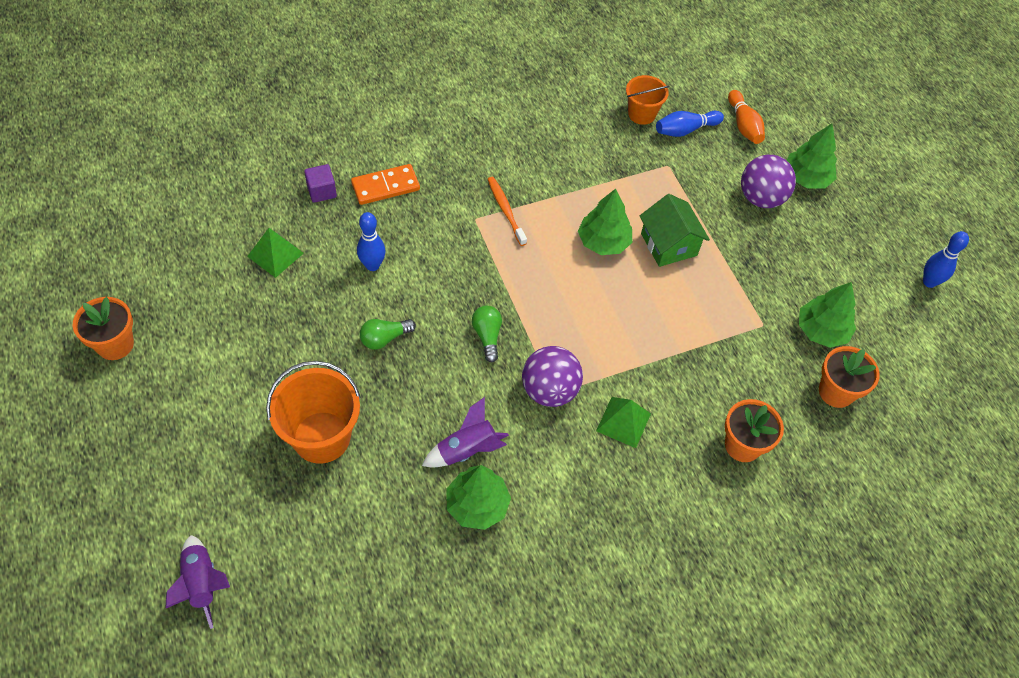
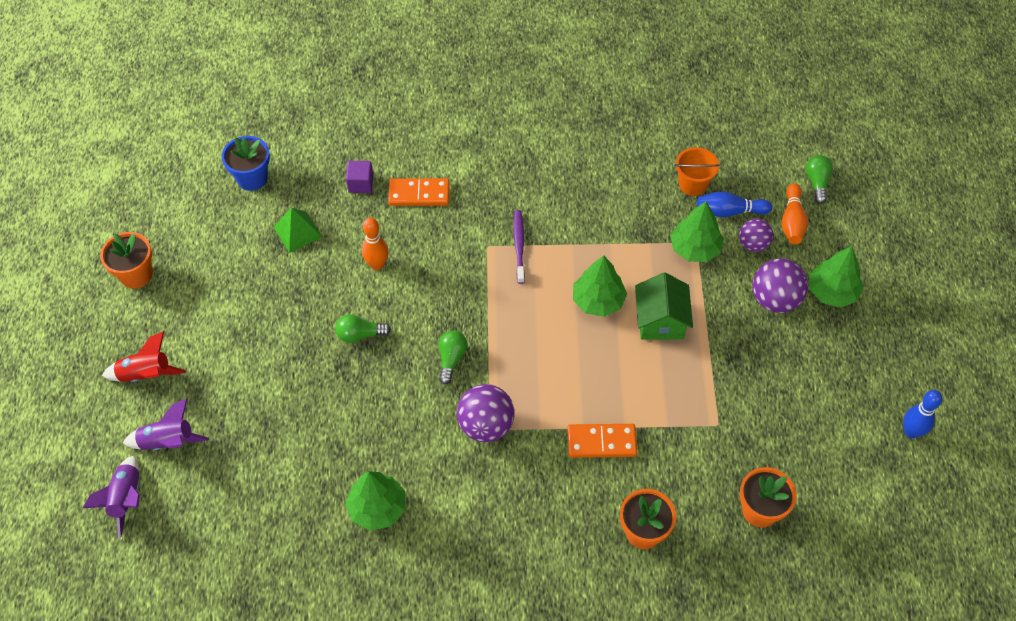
camera: 25 degrees right, 0 degrees up
(170, 445) = (146, 375): none -> red rocket
(204, 214) = (252, 178): none -> blue flower pot
(321, 437) = (271, 406): orange bucket -> none
(372, 265) = (377, 265): blue bowling pin -> orange bowling pin
(467, 450) = (389, 457): purple rocket -> purple rocket (168, 442)
(505, 210) = (519, 245): orange toothbrush -> purple toothbrush
(623, 422) = (540, 475): green pyramid -> none
(666, 373) = (601, 442): none -> orange domino
(719, 154) = (753, 244): none -> purple ball
(749, 86) = (817, 183): none -> green light bulb
(821, 330) = (774, 447): green tree -> green tree (695, 248)

